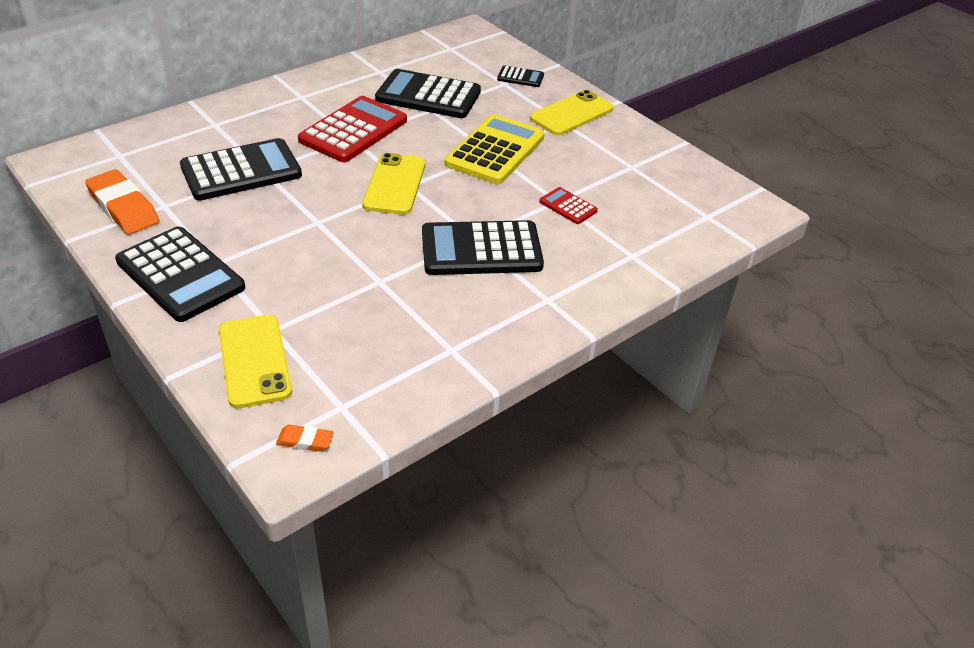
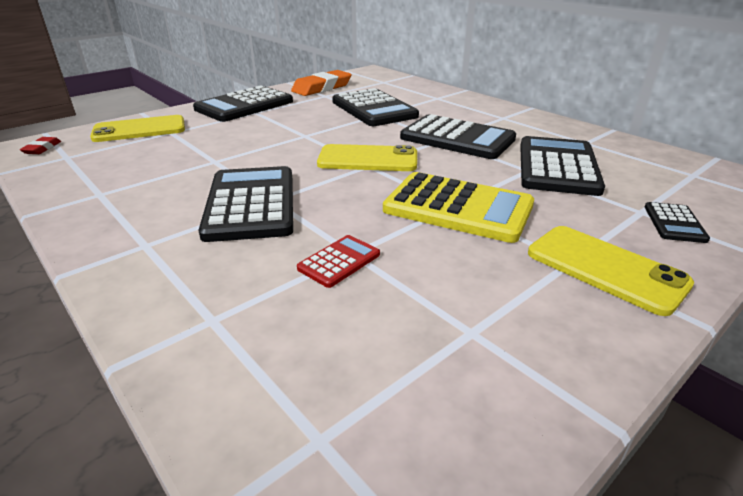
camera: 90 degrees right, 10 degrees down
(305, 441) = (42, 148): orange eraser -> red eraser
(353, 130) = (457, 138): red calculator -> black calculator

